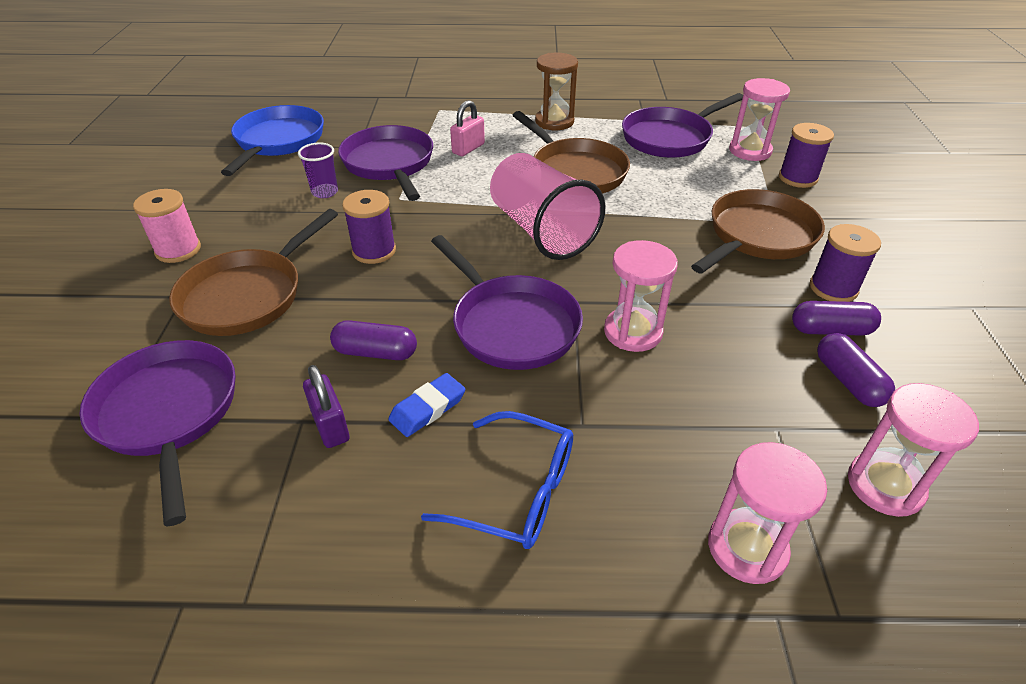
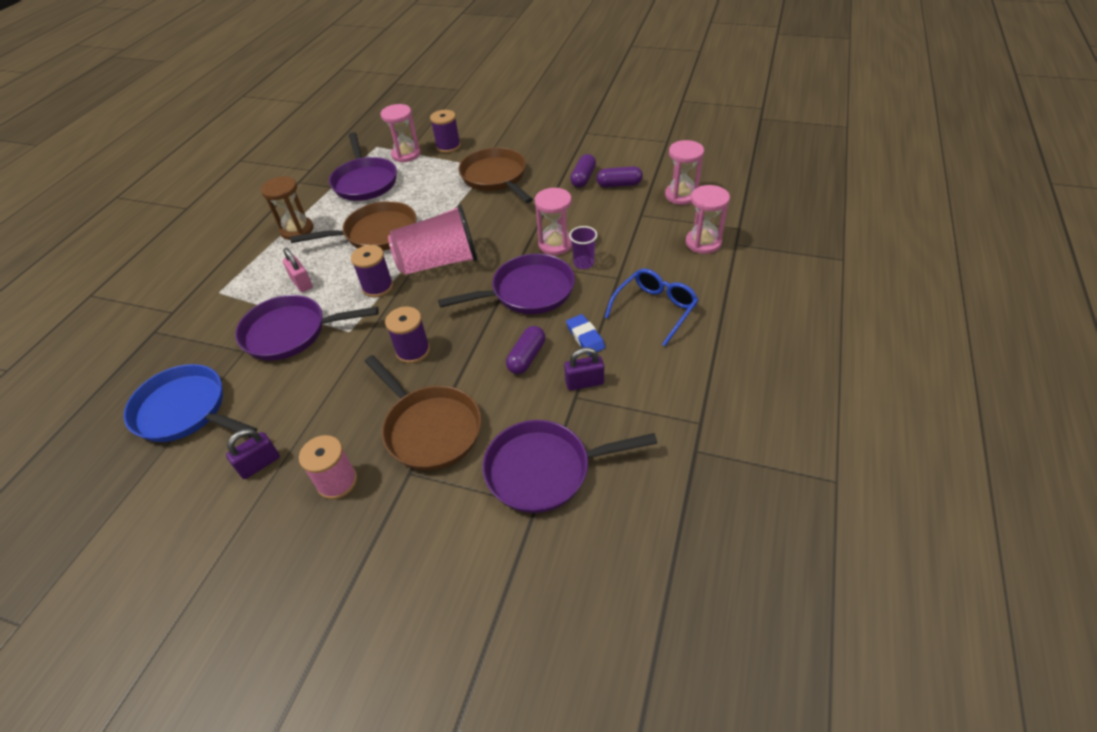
camera: 70 degrees left, 5 degrees up
(208, 198) = (260, 464): none -> purple padlock
(325, 192) = (307, 377): purple cup -> purple cup (583, 263)
(833, 288) = (553, 167): purple spool -> purple spool (377, 287)

